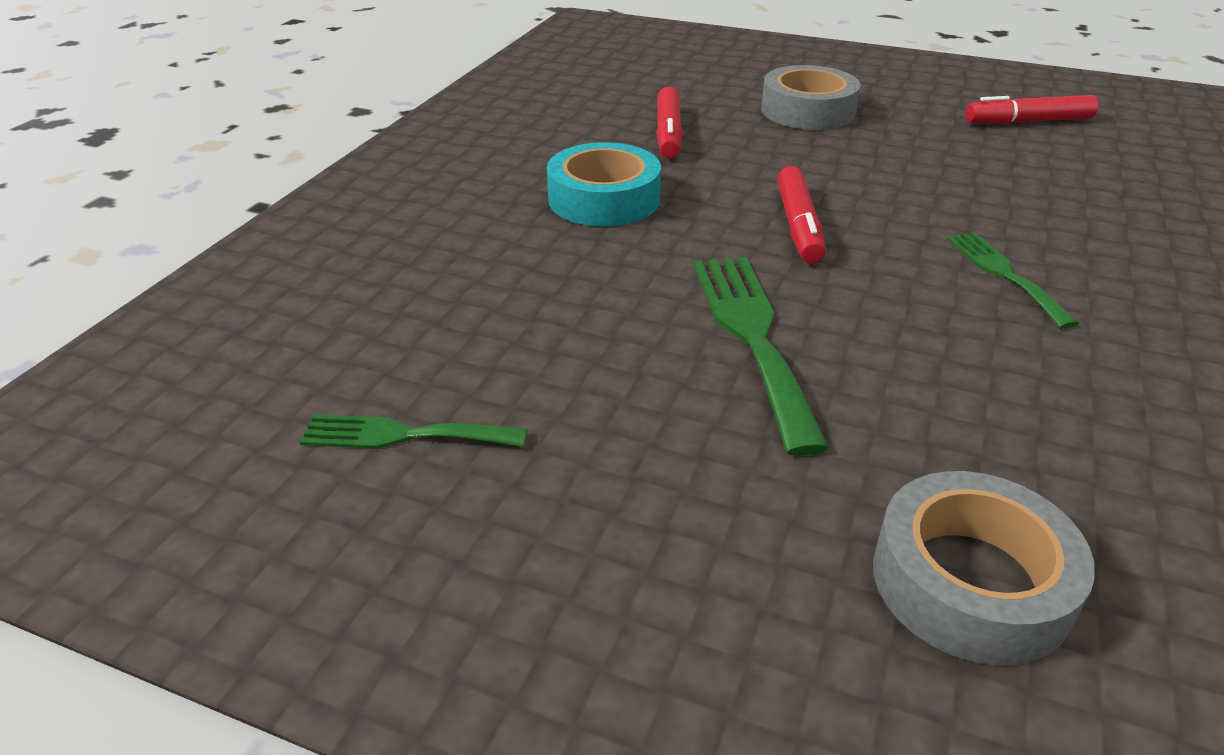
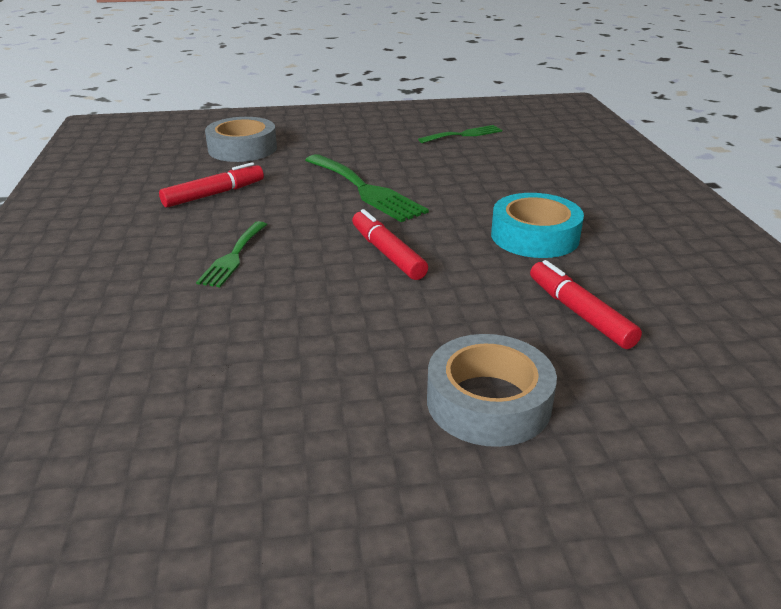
camera: 150 degrees right, 5 degrees down
(1004, 274) = (233, 257): green fork -> green fork turned 60 degrees clockwise
(1028, 121) = (204, 484): red marker -> red marker (214, 194)

